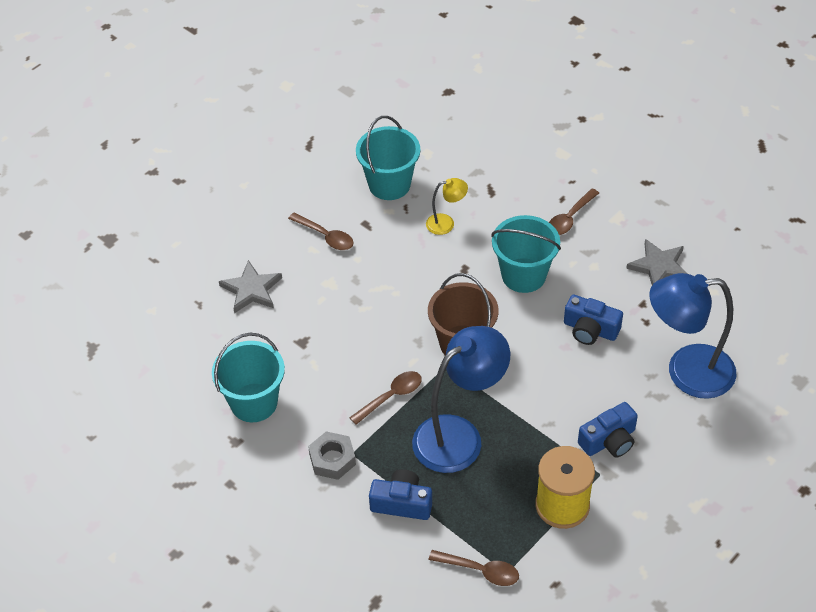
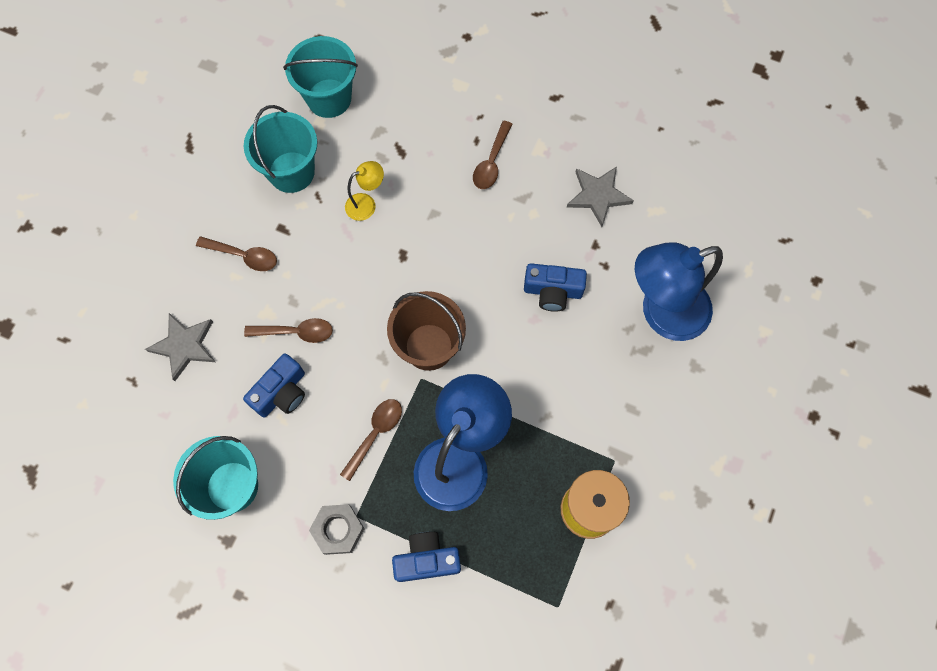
camera: 20 degrees left, 20 degrees up
(480, 571) = (531, 614): brown spoon -> brown spoon (296, 332)
(523, 275) = (466, 245): turquoise bucket -> turquoise bucket (329, 98)
(609, 440) = (611, 418): blue camera -> blue camera (281, 392)

